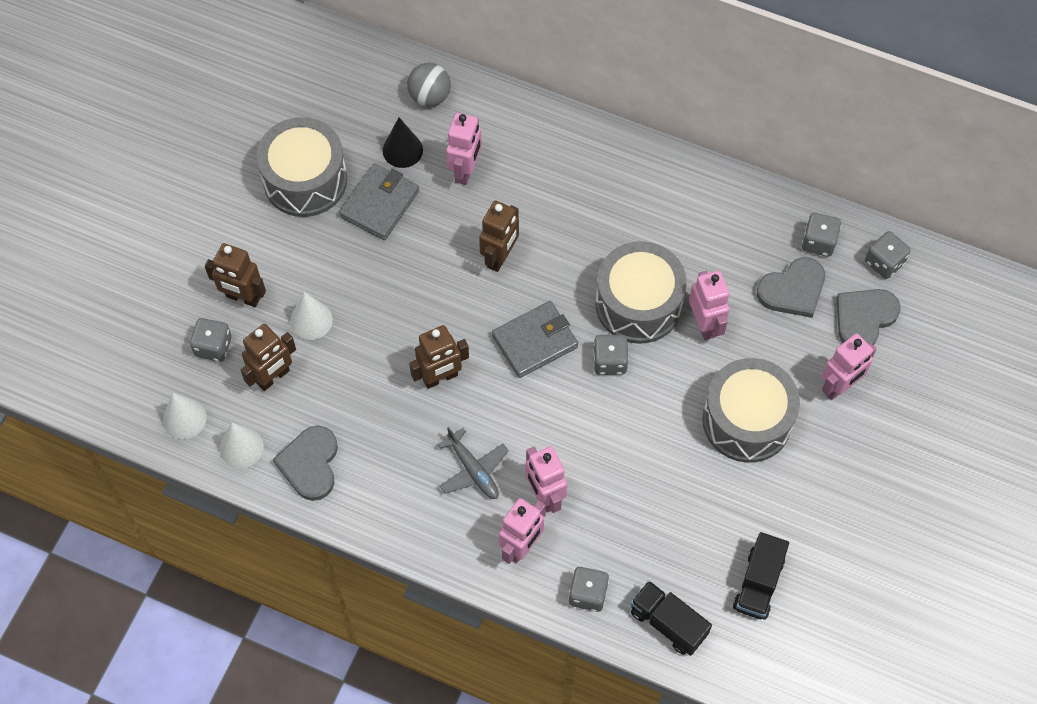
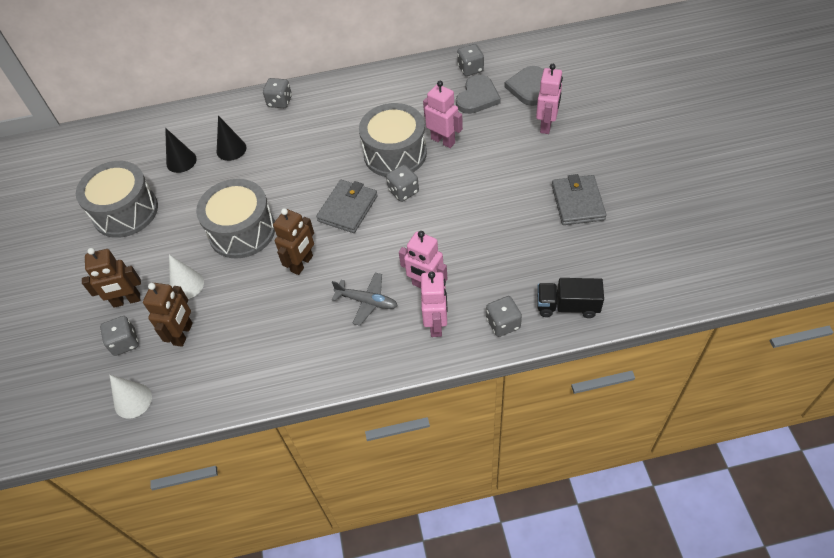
camera: 30 degrees left, 10 degrees down
(241, 447) = (190, 391): white cone -> none
(310, 464) = (250, 370): grey heart -> none
(380, 204) = (187, 196): grey wallet -> grey wallet (577, 202)
(429, 96) = (178, 126): grey ball -> none
(465, 171) = (231, 149): pink robot -> black cone
(500, 257) = (289, 179): brown robot -> none
(747, 420) = (511, 172): grey drum -> grey drum (242, 231)
(758, 583) = (599, 249): black truck -> none
(884, 262) = (514, 58): grey dice -> grey dice (280, 102)

